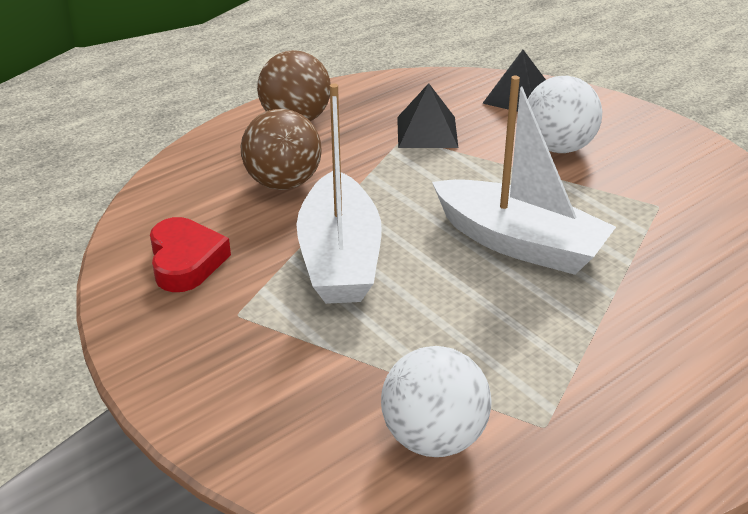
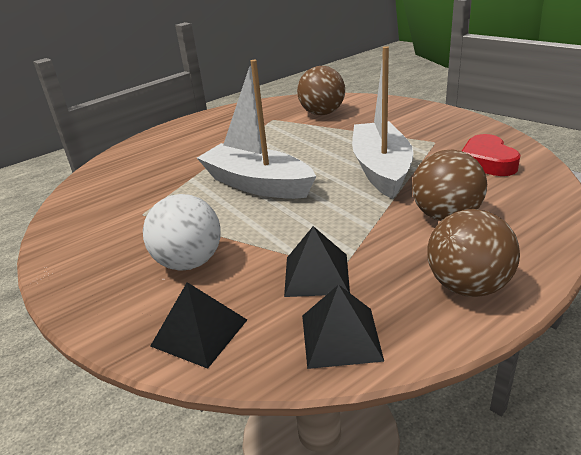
camera: 175 degrees left, 5 degrees down
(406, 92) = (340, 337): none -> black pyramid
(434, 438) = (322, 113): white ball -> brown ball

